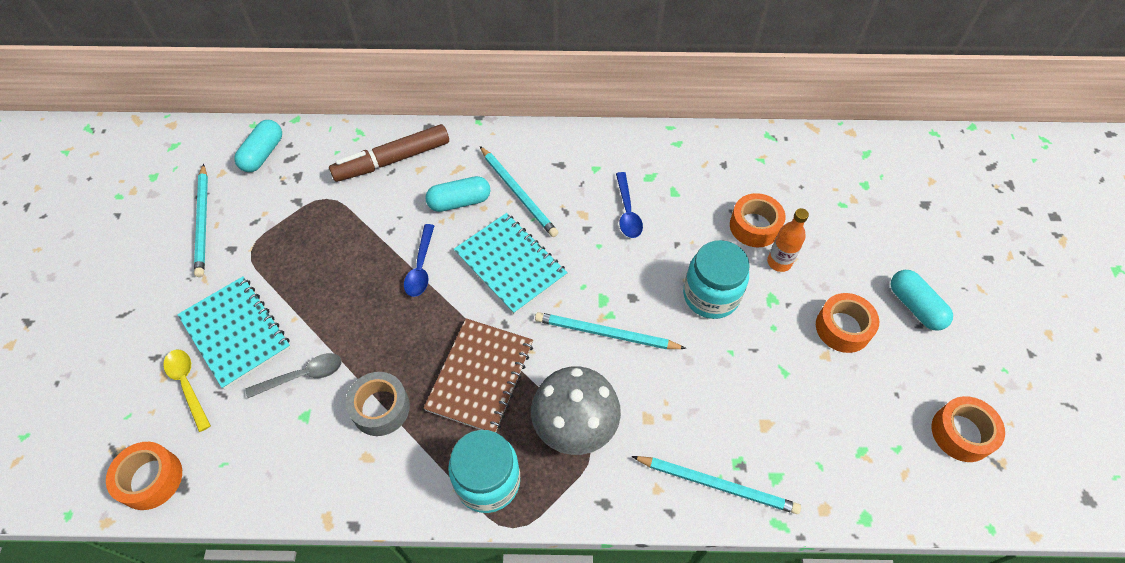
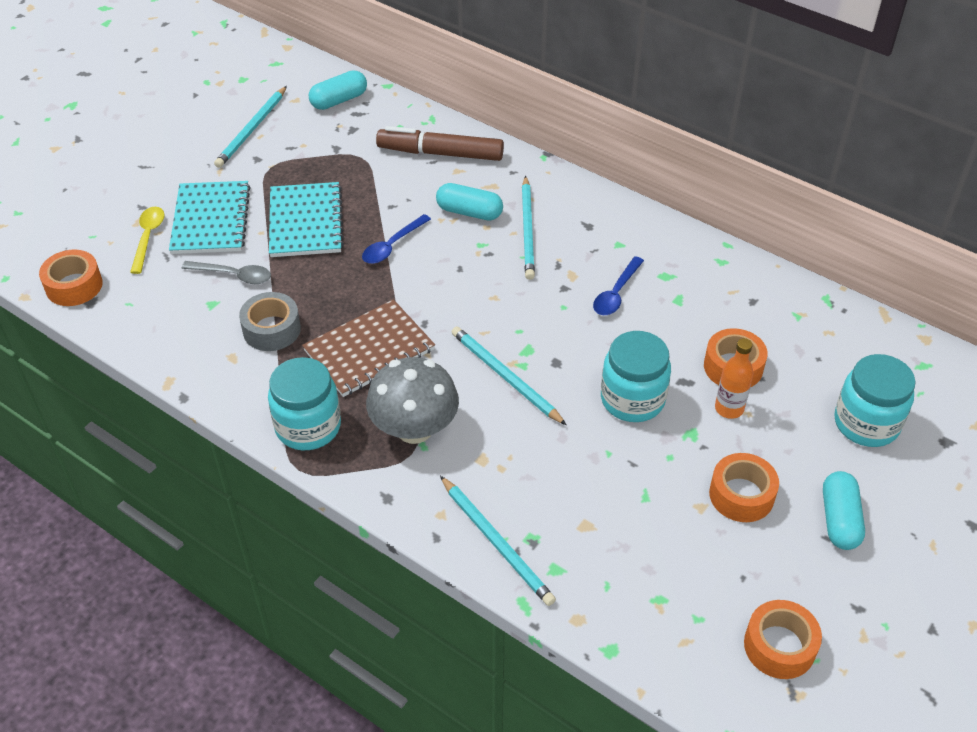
camera: 35 degrees right, 10 degrees down
(510, 264) = (470, 281): turquoise notebook -> turquoise notebook (306, 222)
(870, 220) = (866, 423): none -> turquoise jar

